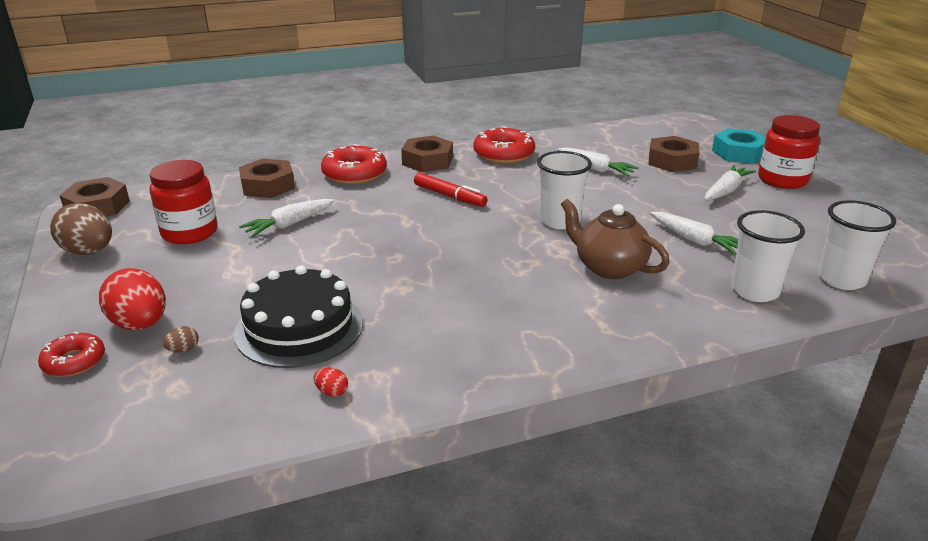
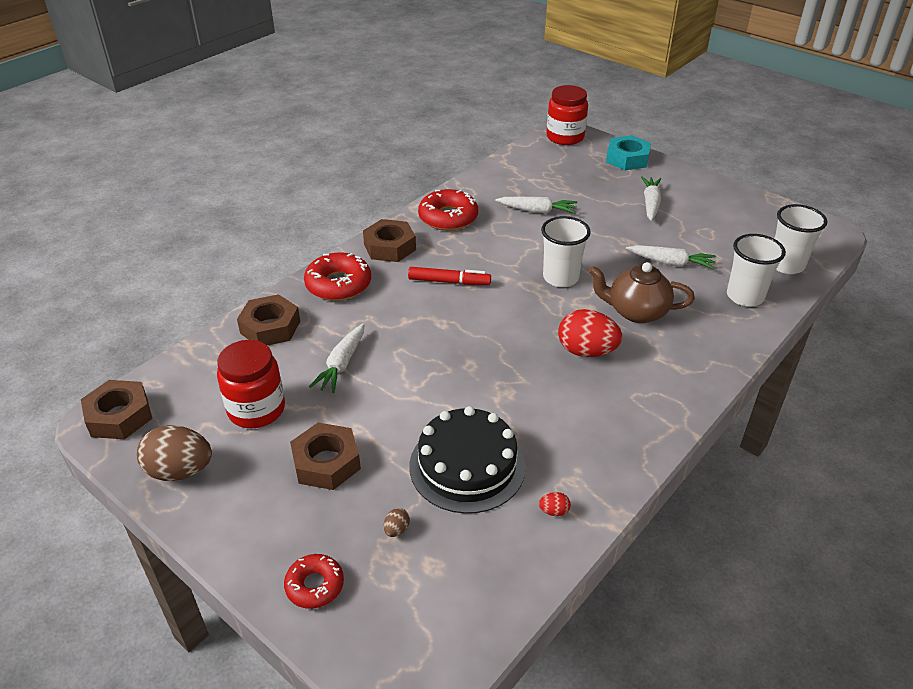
camera: 30 degrees left, 10 degrees up
(140, 324) = (329, 523): red egg -> red egg (586, 351)
(672, 161) = (587, 183): brown nut -> brown nut (326, 462)
(782, 180) = (679, 179): red jar -> red jar (565, 137)

